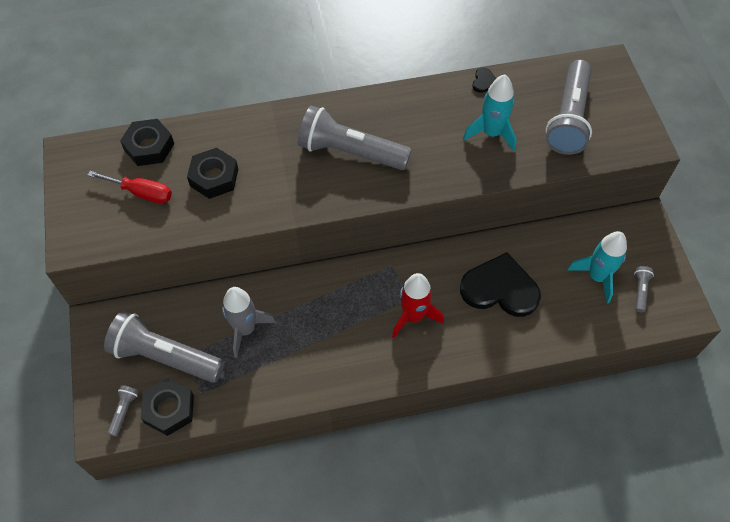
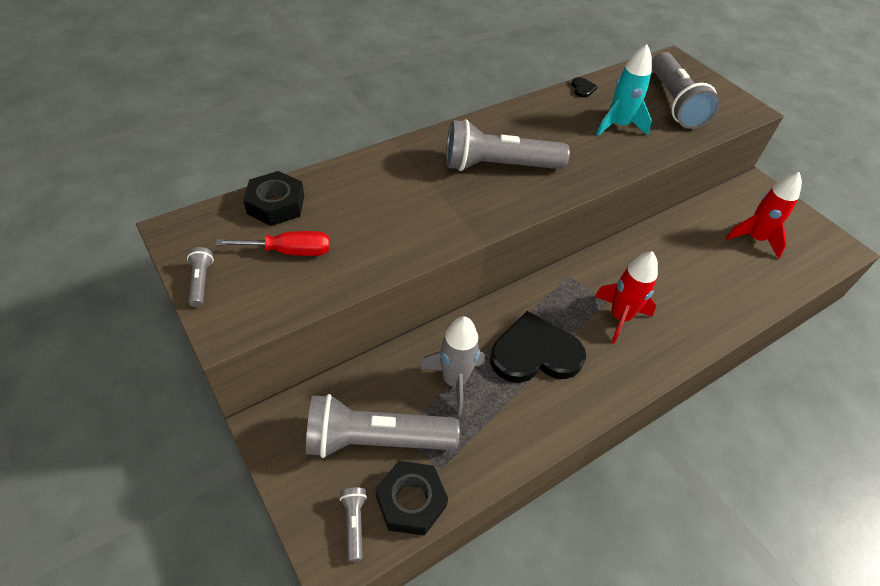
camera: 25 degrees left, 10 degrees down
(214, 177) = (367, 218): black nut -> none
(500, 288) = (681, 270): black heart -> black heart (535, 353)
(597, 277) = (754, 239): turquoise rocket -> red rocket
(640, 291) = (796, 241): grey flashlight -> grey flashlight (201, 282)

